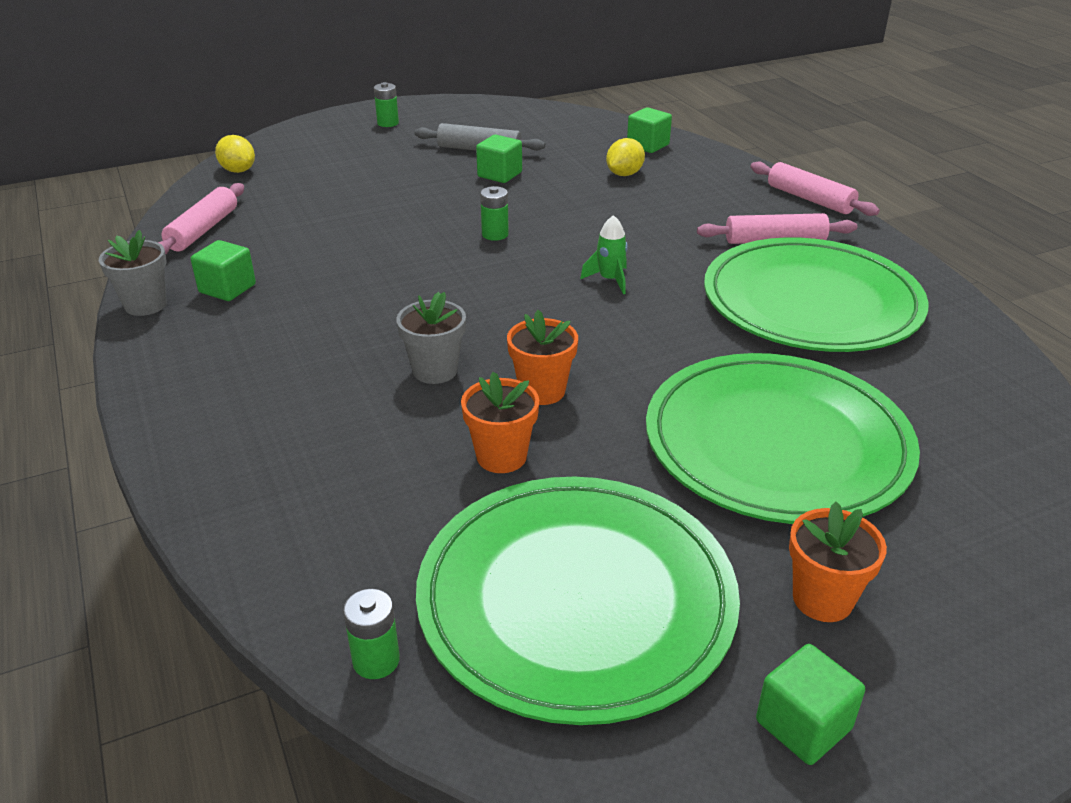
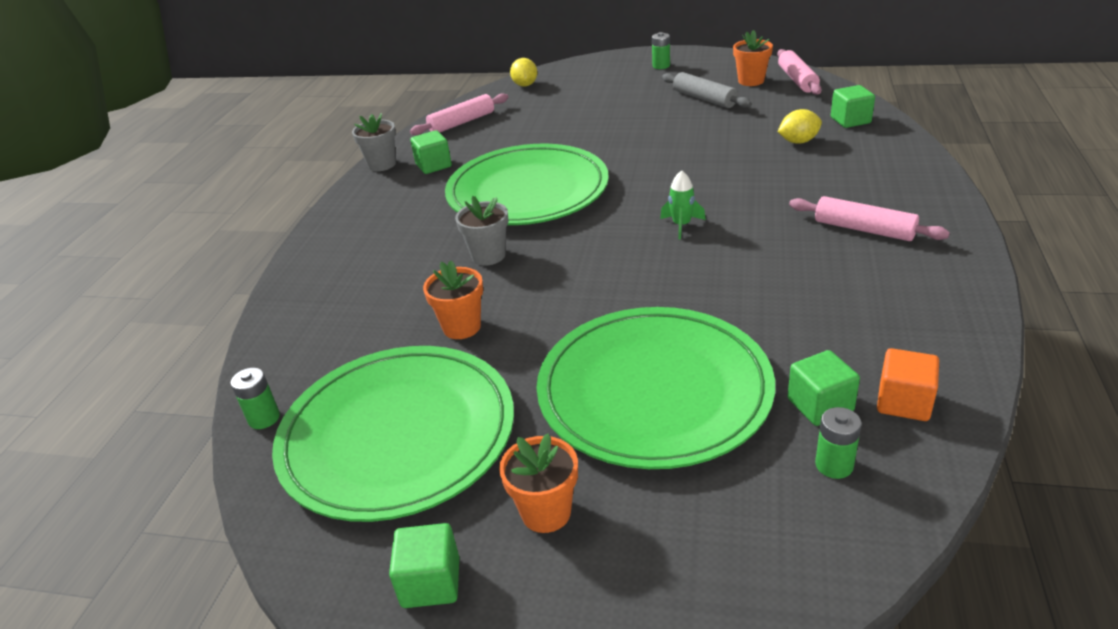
camera: 40 degrees right, 0 degrees up
(495, 234) = (638, 168): green battery -> green battery (834, 465)
(499, 174) = (696, 122): green cube -> green cube (820, 405)
(542, 391) = (537, 292): orange flower pot -> orange flower pot (751, 81)
(809, 199) = (948, 200): pink rolling pin -> pink rolling pin (797, 80)
(811, 302) = (828, 291): green plate -> green plate (527, 191)
(973, 375) = (903, 402): none -> orange cube

